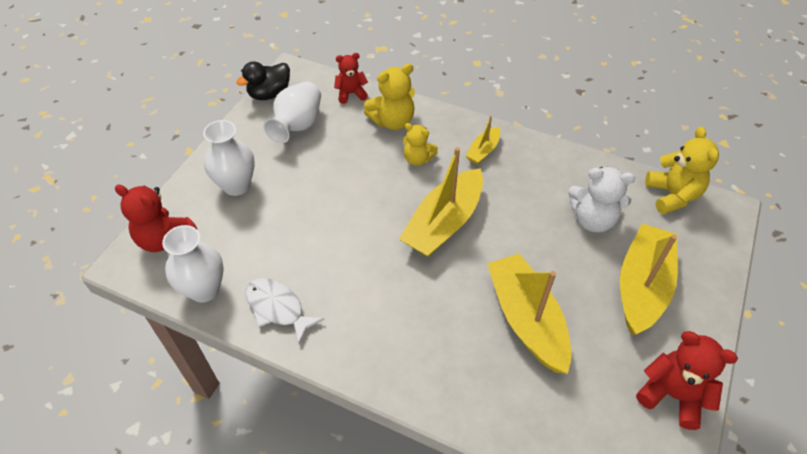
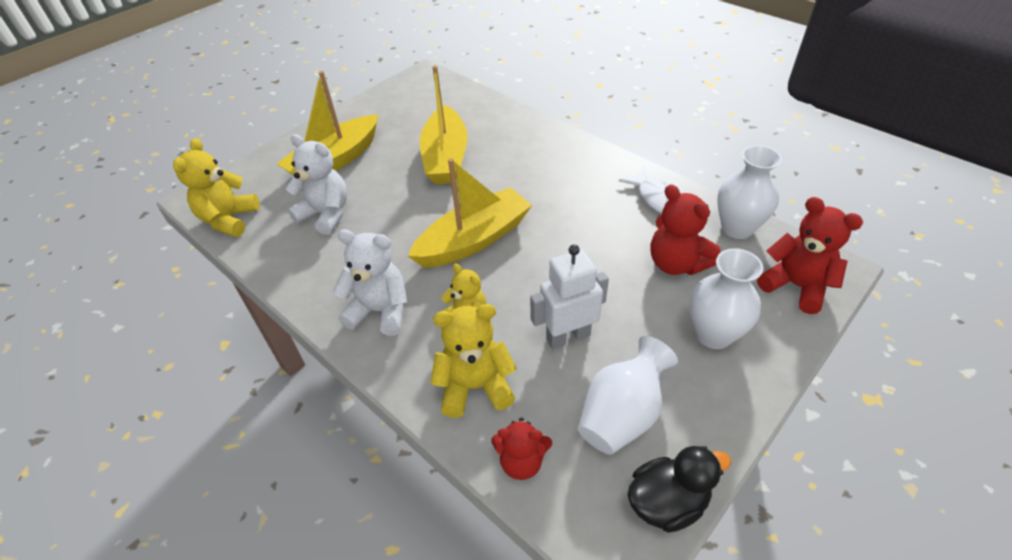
camera: 160 degrees left, 5 degrees down
(341, 162) = (568, 337): none -> white robot
(483, 151) = (380, 311): yellow boat -> white teddy bear
(672, 395) = (377, 107): red teddy bear -> red teddy bear (676, 263)

